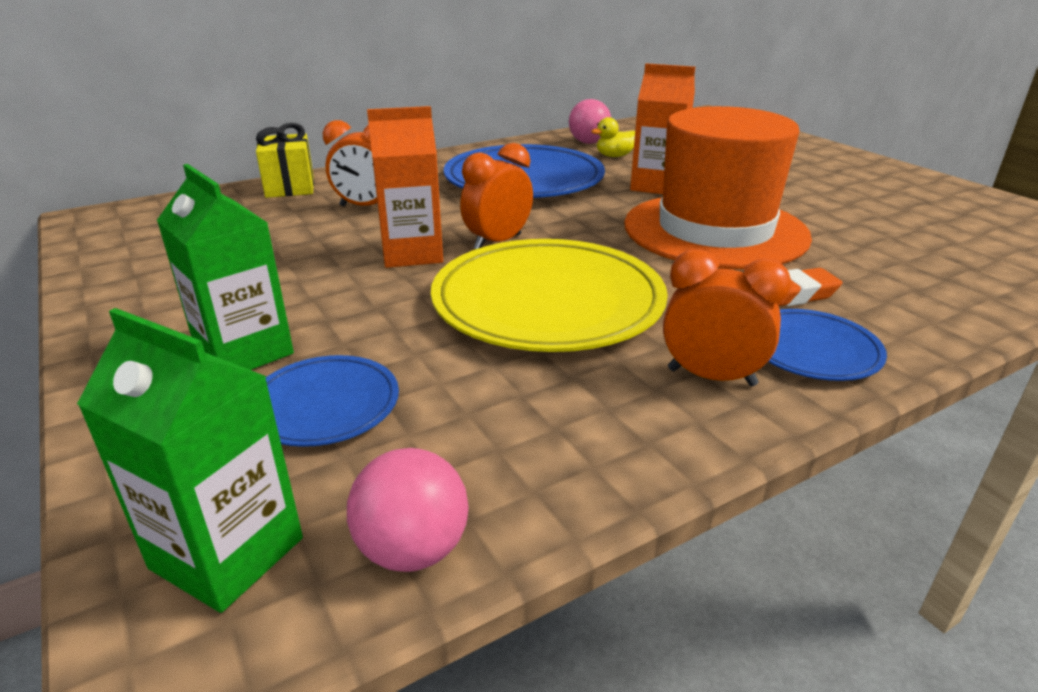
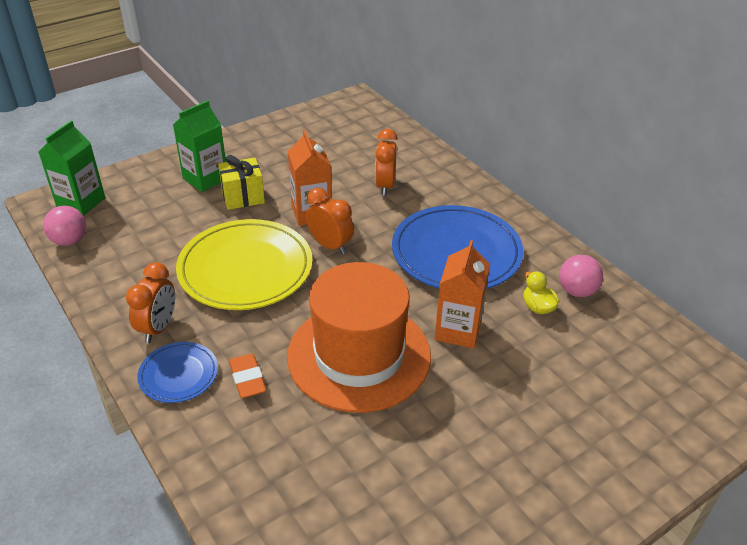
camera: 85 degrees right, 10 degrees up
(290, 187) = (416, 150): yellow gift -> yellow gift (243, 197)
(324, 405) = (159, 208): blue plate -> none

